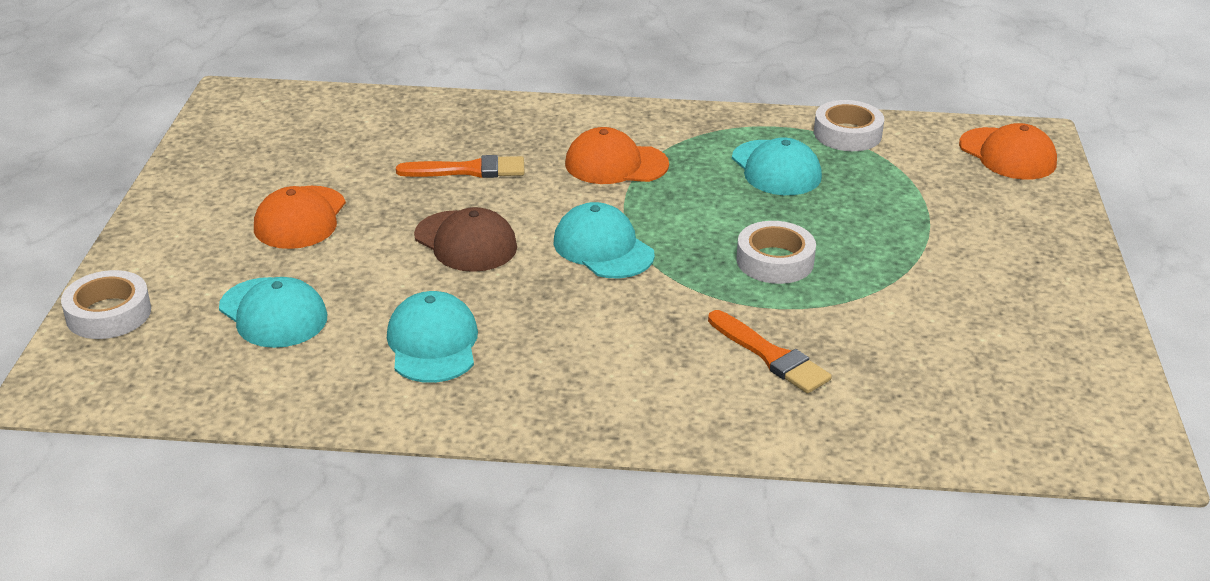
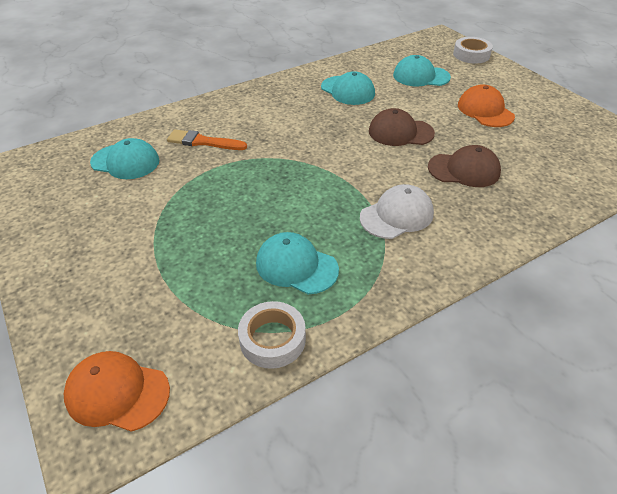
camera: 145 degrees right, 10 degrees up
(468, 170) = (464, 170): orange brush -> brown cap
(603, 248) = (335, 158): turquoise cap -> turquoise cap (125, 162)
(616, 164) = (397, 215): orange cap -> white cap
(775, 261) = (239, 191): white tape -> none

